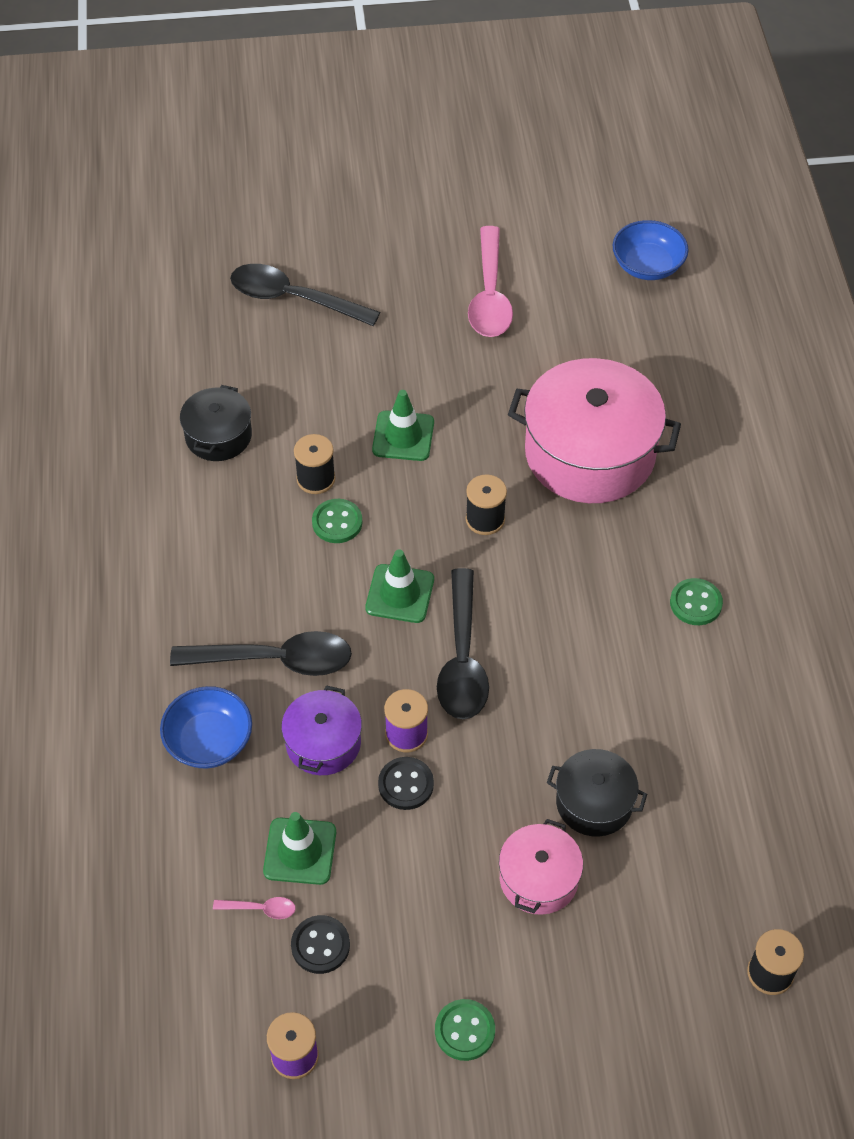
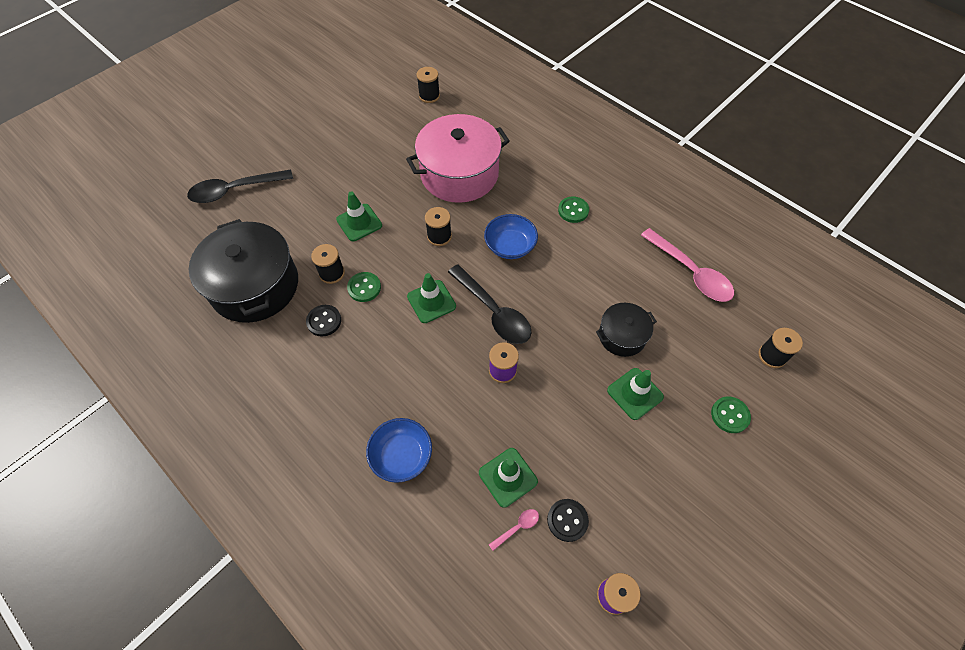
camera: 40 degrees left, 5 degrees up
(218, 436) = (255, 286): black pot -> black pot, size x1.94
(275, 660) = (397, 383): black spoon -> none
(323, 743) = (465, 408): purple pot -> none
(406, 784) = (527, 397): black button -> black button (324, 321)
(464, 1031) = (679, 502): green button -> green button (730, 415)
(490, 295) = (341, 130): pink spoon -> pink spoon (691, 272)
(538, 878) = (635, 393): pink pot -> green traffic cone
(647, 266) = (405, 76): blue bowl -> blue bowl (510, 246)
(654, 316) = (429, 96): none -> black spool

